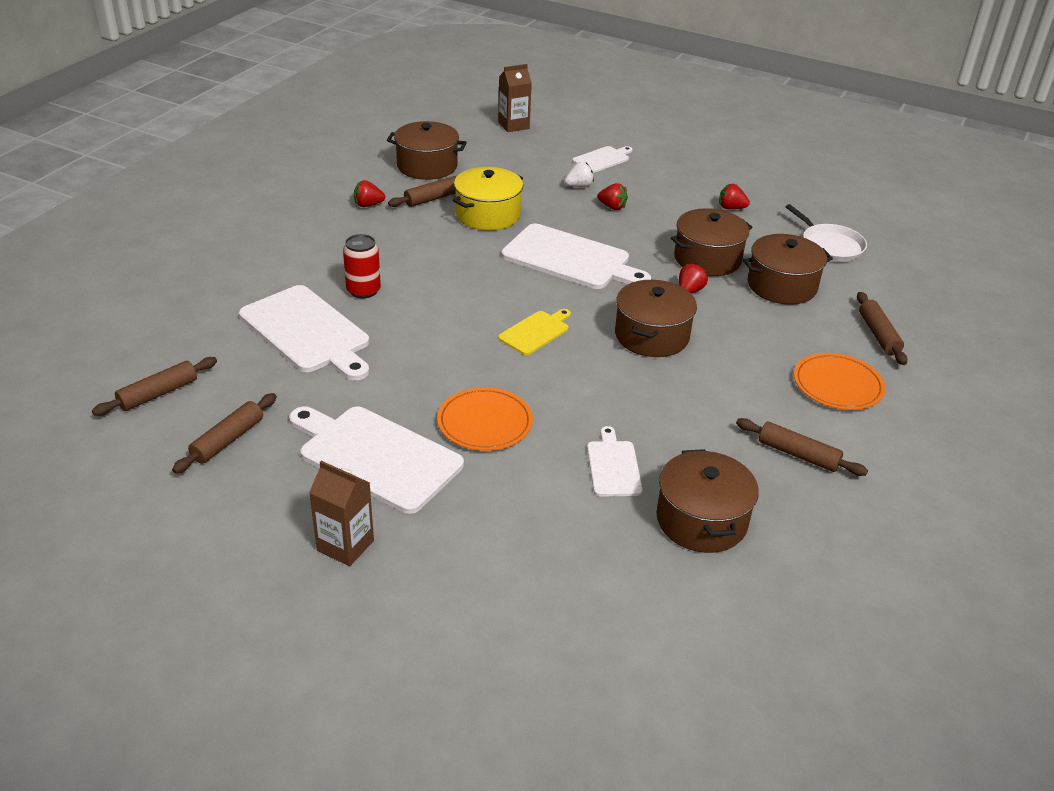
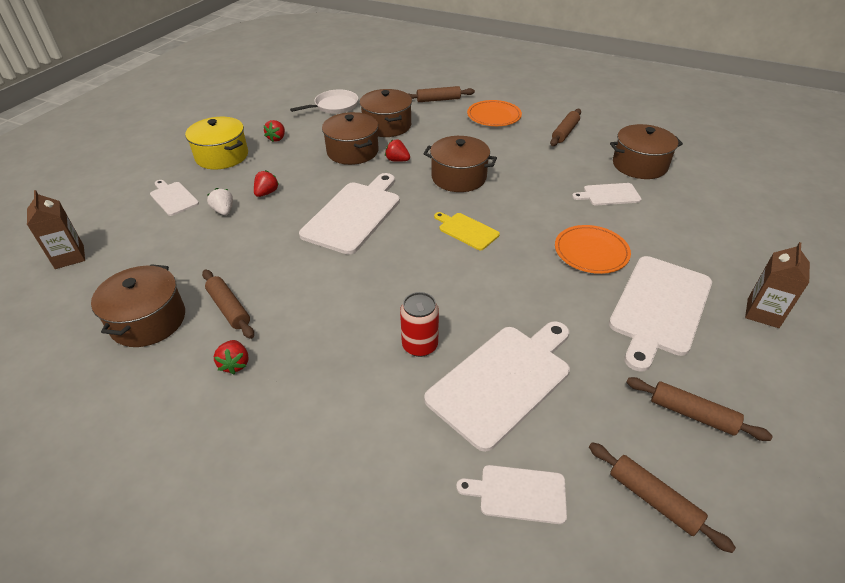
camera: 90 degrees left, 5 degrees up
(196, 326) = (518, 494): none -> white cutting board
(488, 215) = (271, 266): yellow pot -> yellow pot (222, 156)

